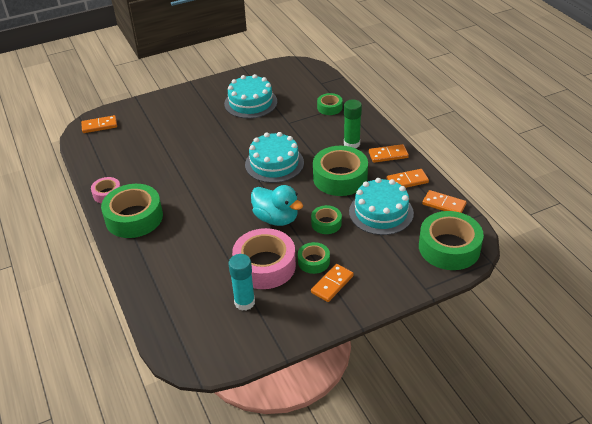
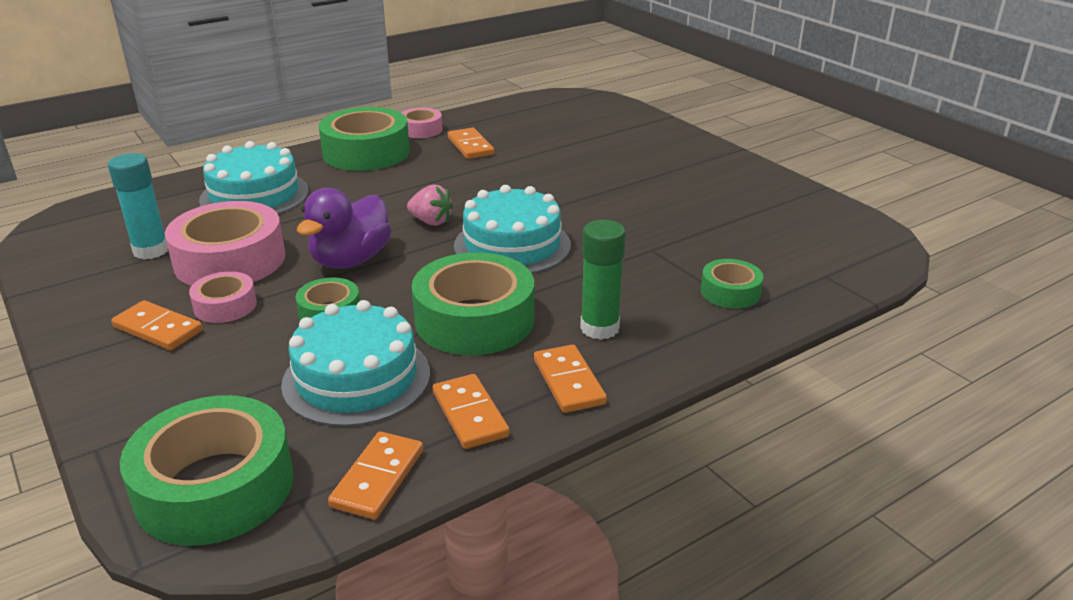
camera: 80 degrees right, 10 degrees down
(99, 126) = (583, 104): orange domino -> orange domino (470, 146)
(240, 190) = (431, 221): none -> pink strawberry
(250, 103) = (703, 206): turquoise cake -> turquoise cake (254, 195)
(276, 218) = (350, 260): turquoise duck -> purple duck
(313, 261) = (225, 306): green tape -> pink tape

